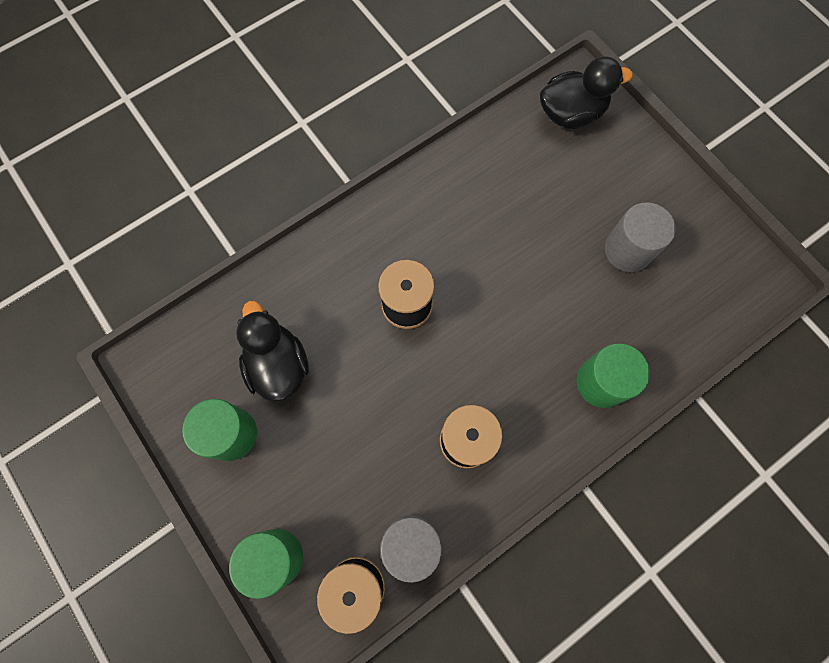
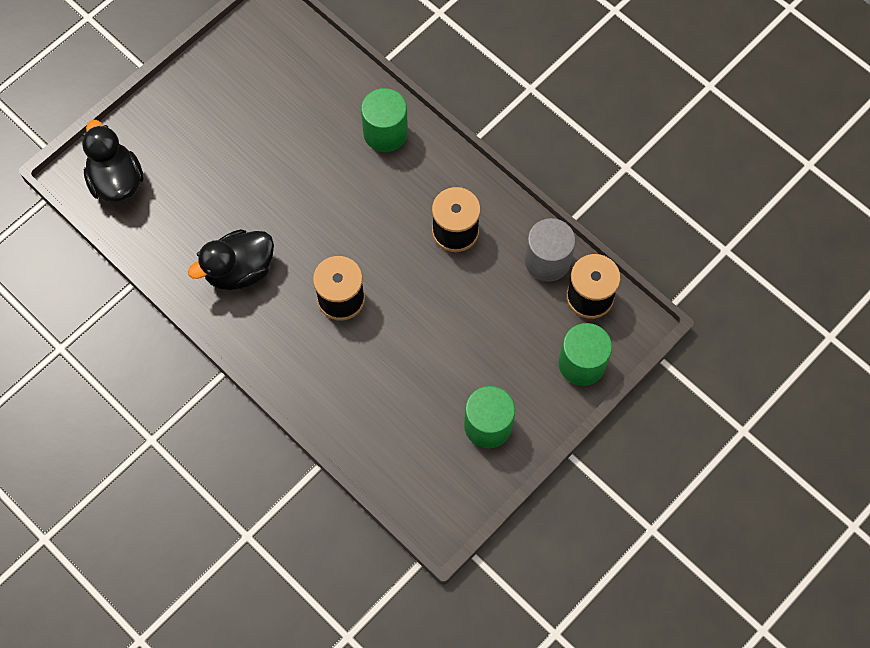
camera: 100 degrees left, 5 degrees down
(278, 365) = (418, 399): black duck -> black duck (239, 270)
(628, 250) = (258, 121): grey cylinder -> none

